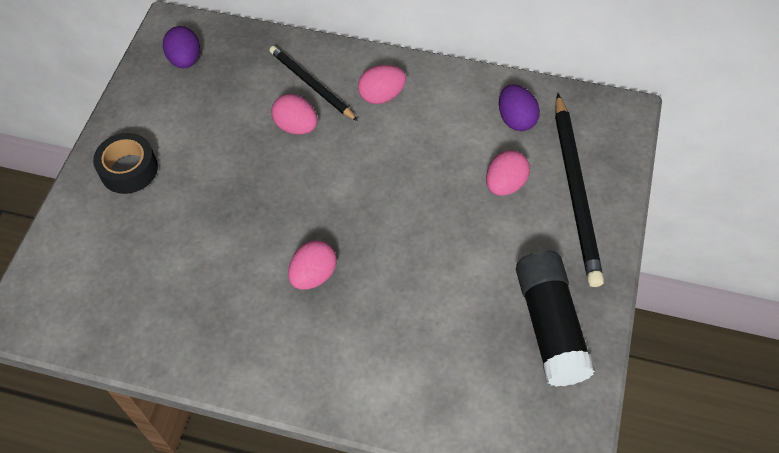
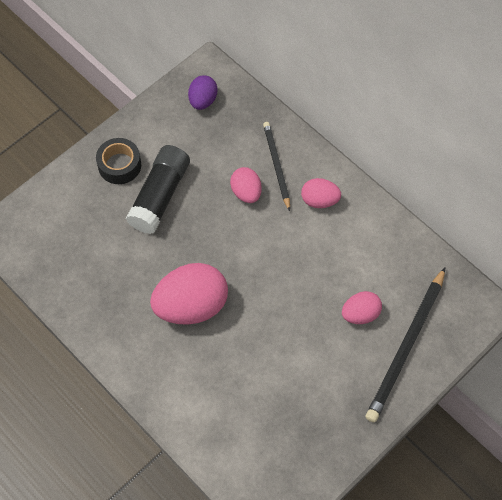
camera: 30 degrees right, 5 degrees up
(313, 275) = (191, 306): pink egg -> pink egg, size x1.86
(516, 119) = (402, 270): purple egg -> none
(550, 326) = (320, 429): black glue stick -> black glue stick (160, 196)

